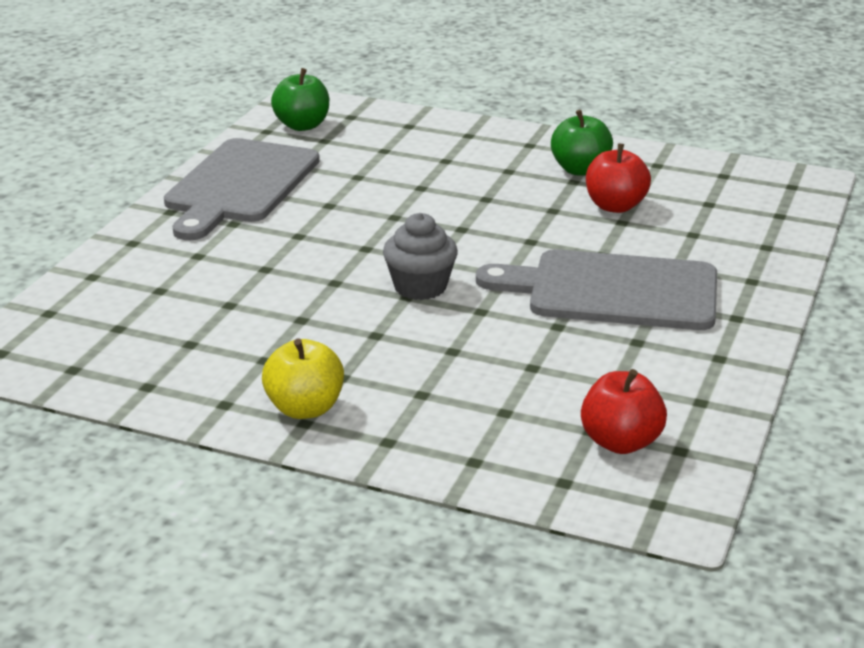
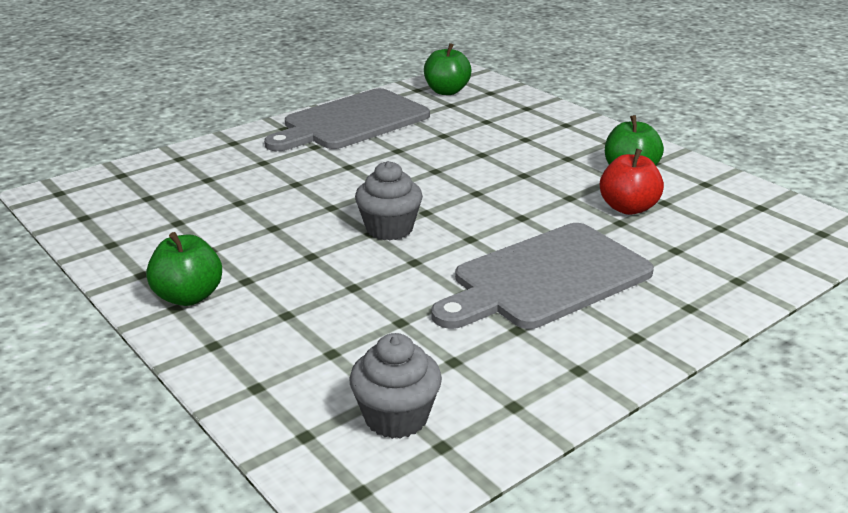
camera: 30 degrees right, 0 degrees up
(305, 408) = (188, 296): yellow apple -> green apple
(613, 291) = (545, 278): grey cutting board -> grey cutting board turned 75 degrees counterclockwise
(620, 442) = (396, 417): red apple -> grey cupcake

